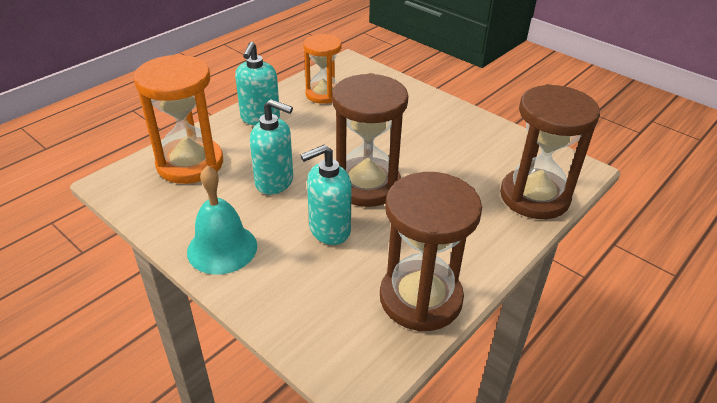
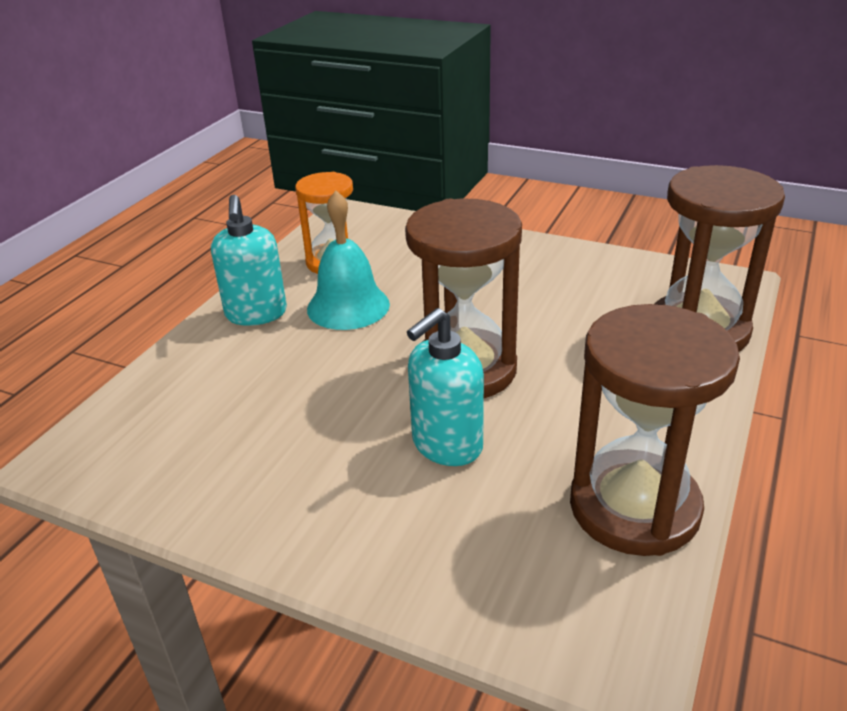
camera: 15 degrees left, 5 degrees down
(190, 163) = (178, 402): orange hourglass -> none
(222, 248) = (296, 516): turquoise bell -> turquoise bell (348, 306)
(275, 182) = (327, 397): turquoise soap dispenser -> none

